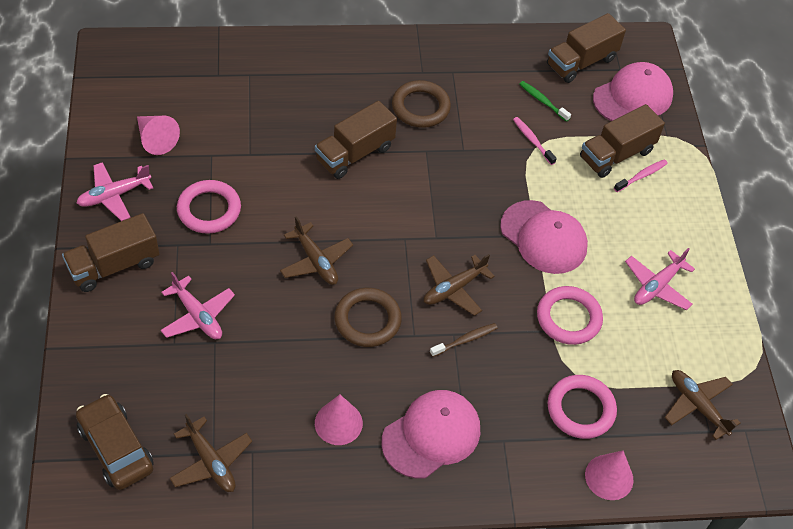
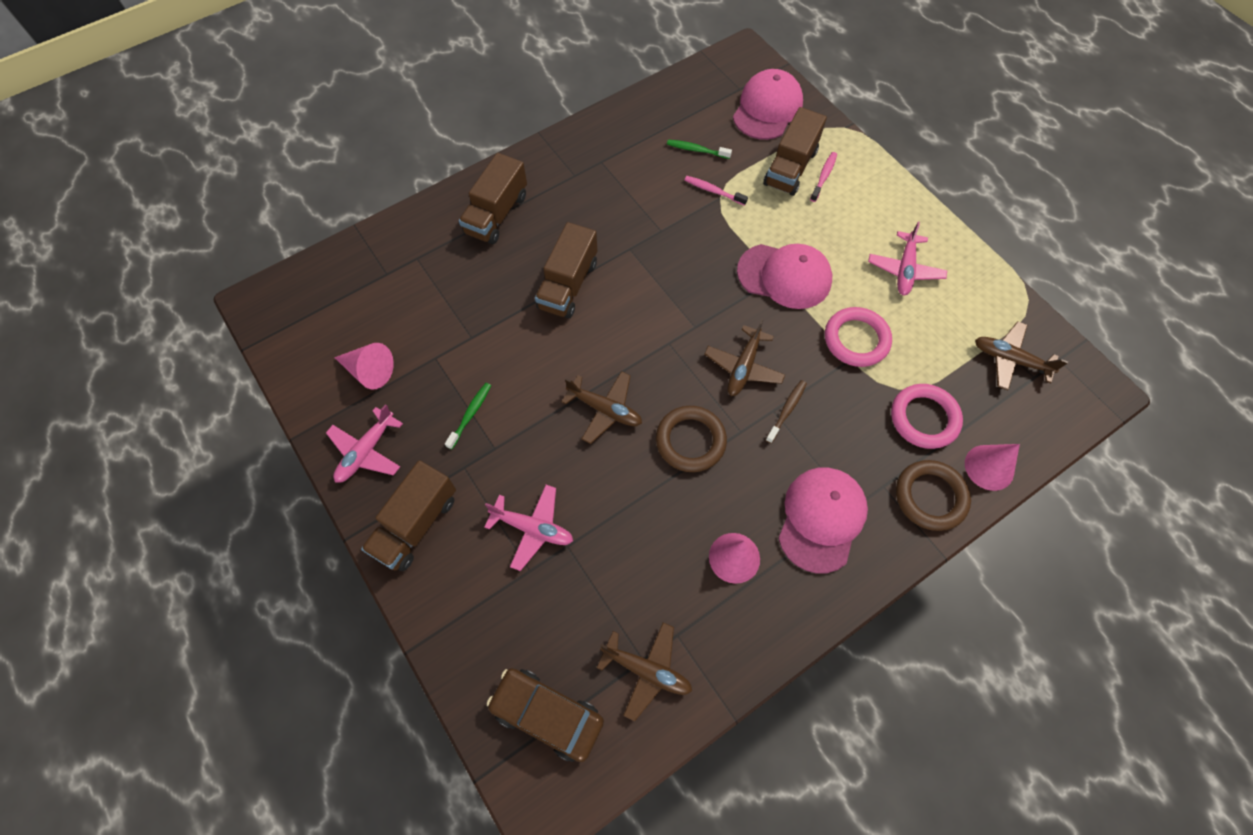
camera: 25 degrees left, 10 degrees up
(209, 210) = (470, 414): pink ring -> green toothbrush
(420, 107) = (596, 209): brown ring -> brown ring (930, 497)
(581, 62) = (703, 98): brown truck -> brown truck (496, 214)

